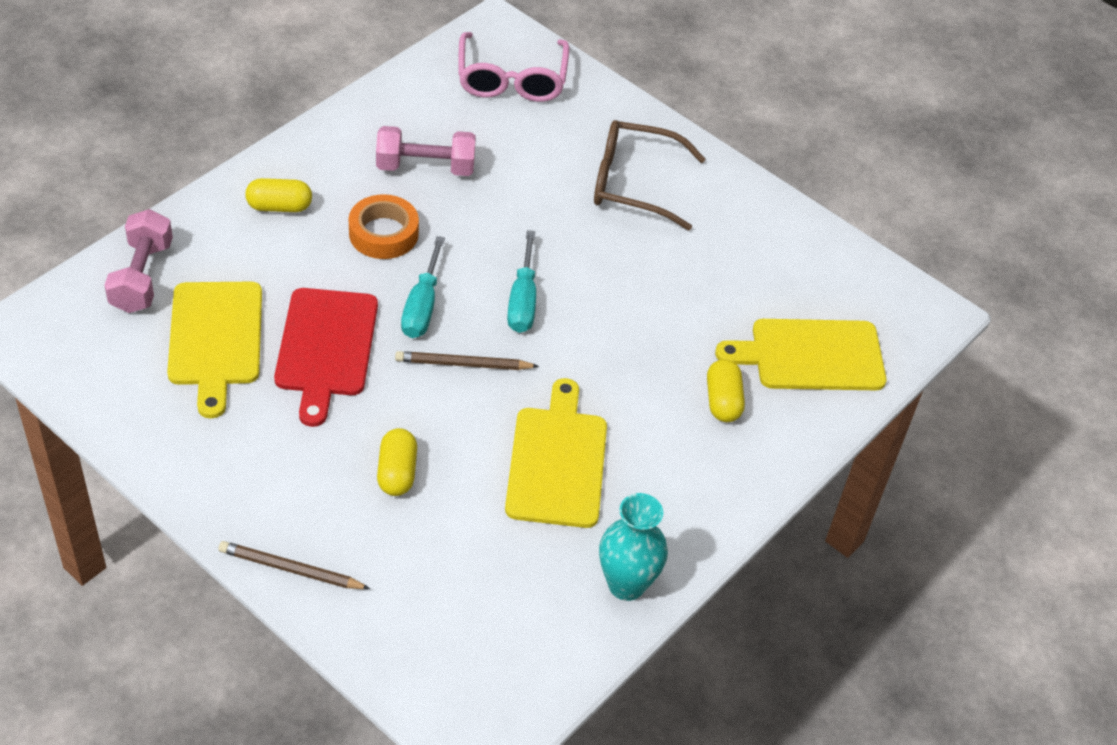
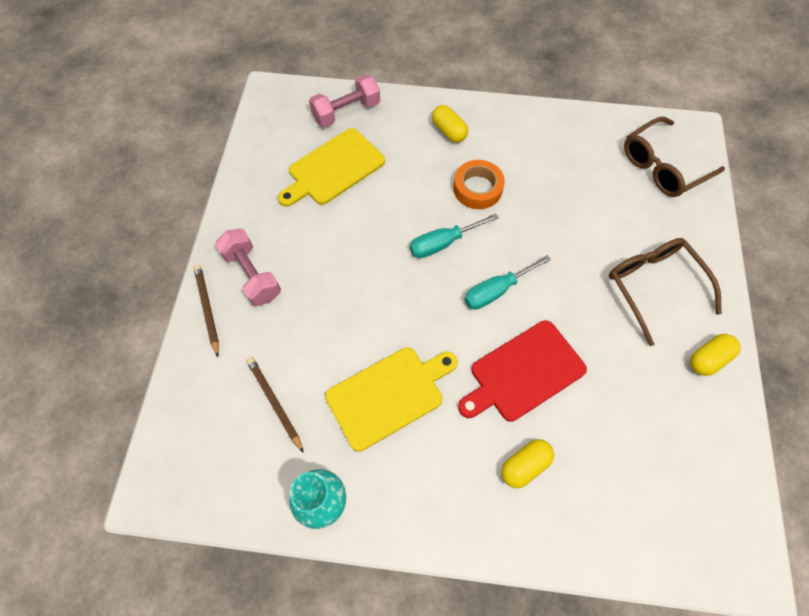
camera: 60 degrees right, 15 degrees up
(326, 347) = (371, 219): red cutting board -> red cutting board (523, 372)
(397, 472) = (312, 314): yellow capsule -> yellow capsule (708, 359)
(425, 167) = (547, 173): pink dumbbell -> pink dumbbell (252, 275)
(463, 364) = (419, 293): brown pencil -> brown pencil (274, 402)
(511, 79) = (662, 166): pink glasses -> brown glasses
(811, 355) = (620, 501): yellow cutting board -> none

